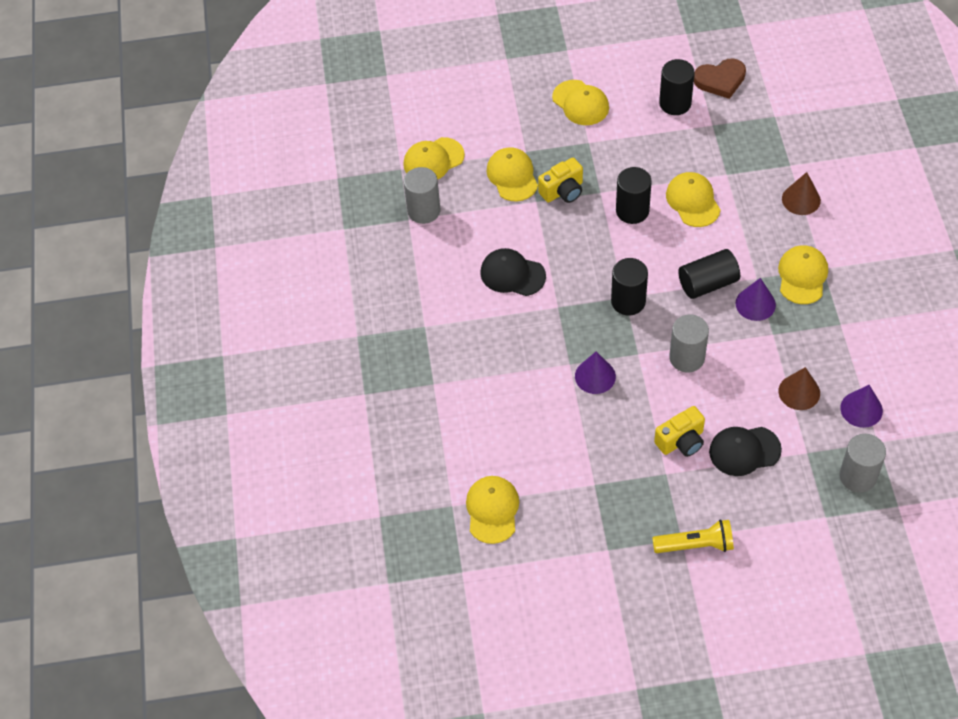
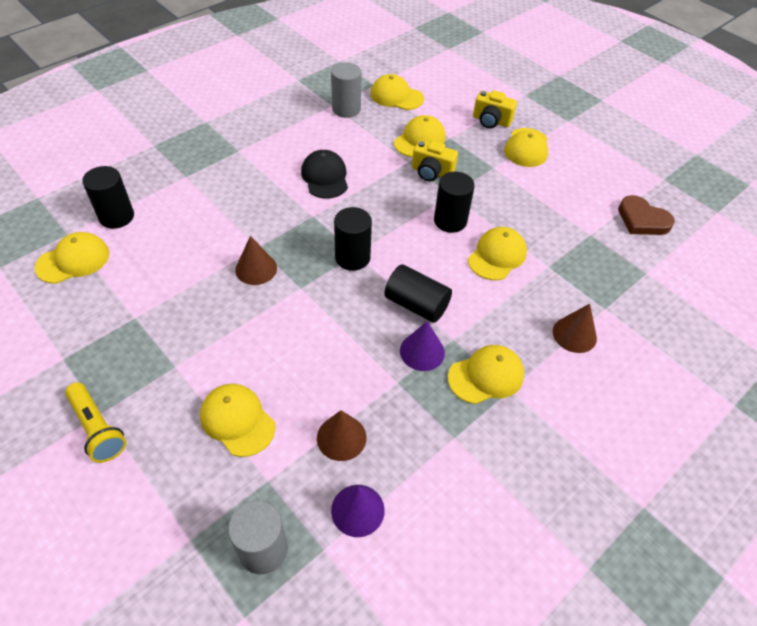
camera: 50 degrees right, 5 degrees down
(595, 376) = (256, 269): purple cone -> brown cone
(675, 103) = (586, 201): black cylinder -> black cylinder (116, 217)
(681, 441) = (220, 362): yellow camera -> yellow camera (491, 121)
(687, 358) = (320, 325): grey cylinder -> none
(744, 451) = (237, 420): black cap -> yellow cap

